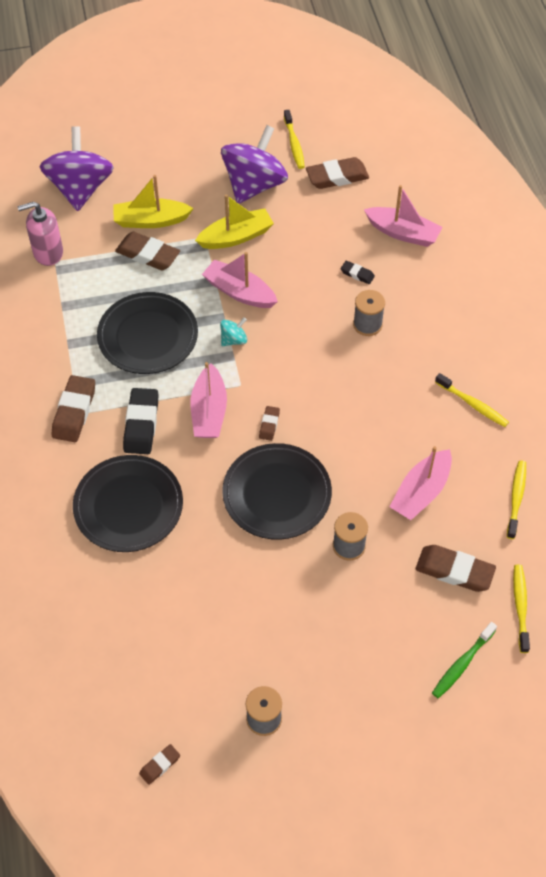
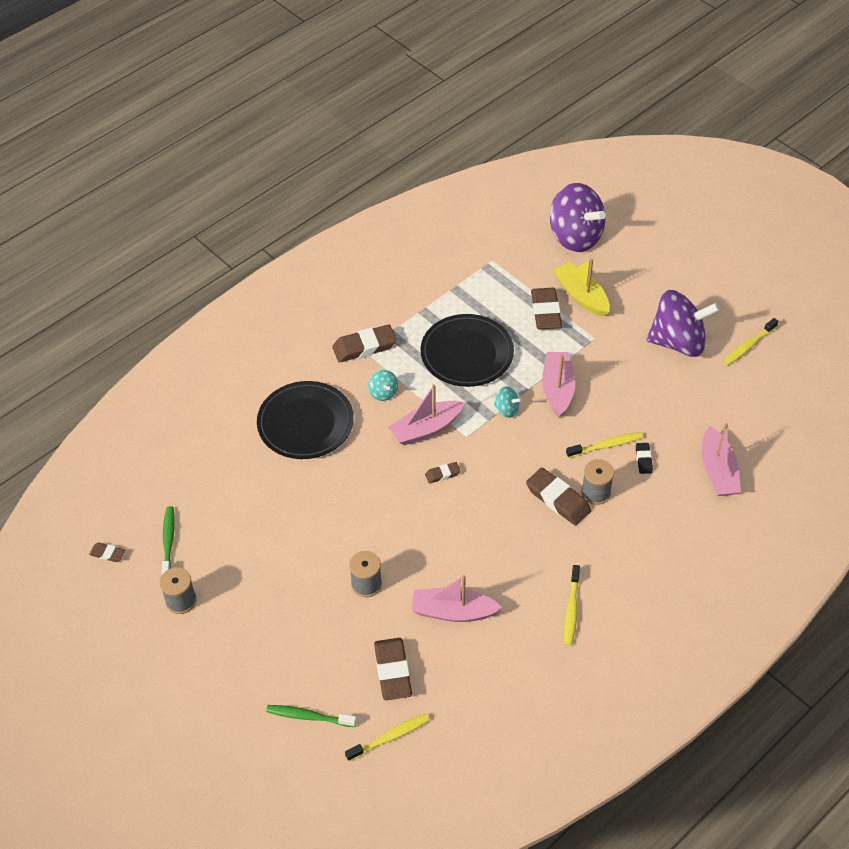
camera: 60 degrees right, 5 degrees down
(48, 252) = (496, 252): pink soap dispenser -> none
(80, 189) = (575, 236): purple spinning top -> purple spinning top turned 75 degrees clockwise
(141, 424) = (383, 393): black eraser -> turquoise spinning top
(184, 698) = (168, 541): none -> green toothbrush
(236, 237) = (612, 358): yellow boat -> none
(277, 494) = (381, 512): black plate -> none
(337, 177) = (739, 393): brown eraser -> brown eraser (558, 499)
(516, 498) = (497, 687): yellow toothbrush -> yellow toothbrush (606, 445)

